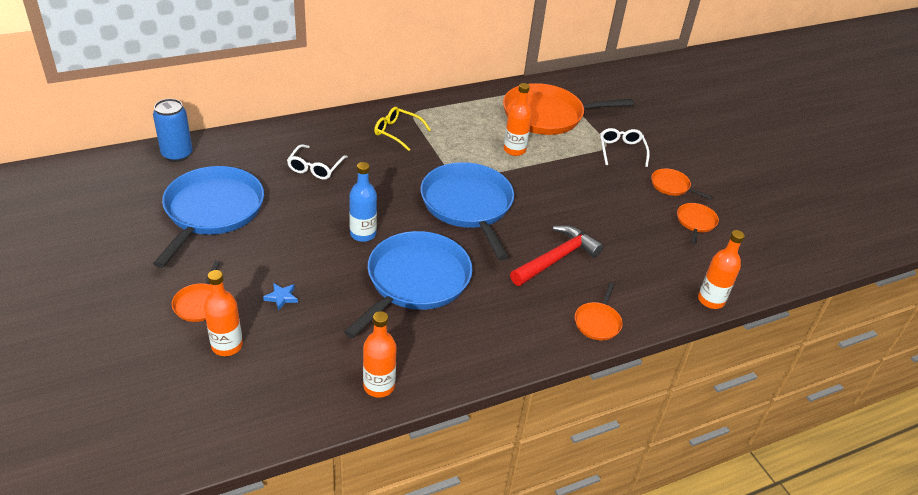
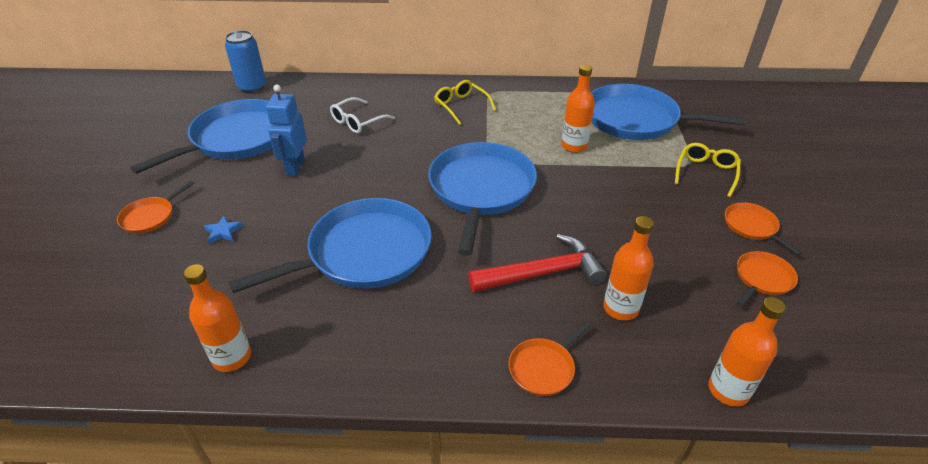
camera: 30 degrees right, 0 degrees up
(227, 346) = (134, 264): orange bottle -> orange bottle (620, 308)
(294, 225) = (295, 167): none -> blue robot
(363, 234) = (350, 192): blue bottle -> none
(547, 115) = (636, 120): orange pan -> blue pan
(621, 151) = (706, 173): white glasses -> yellow glasses

